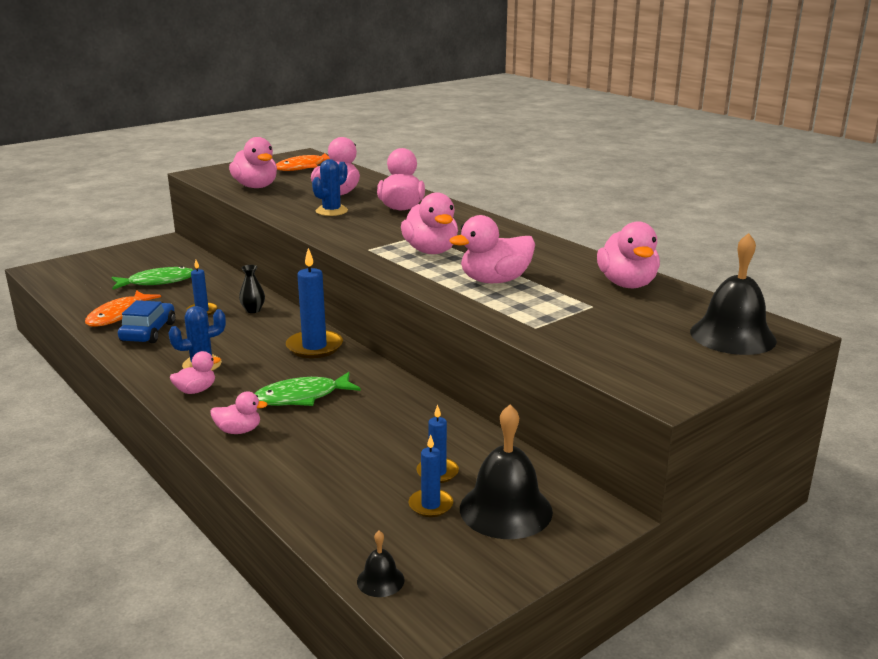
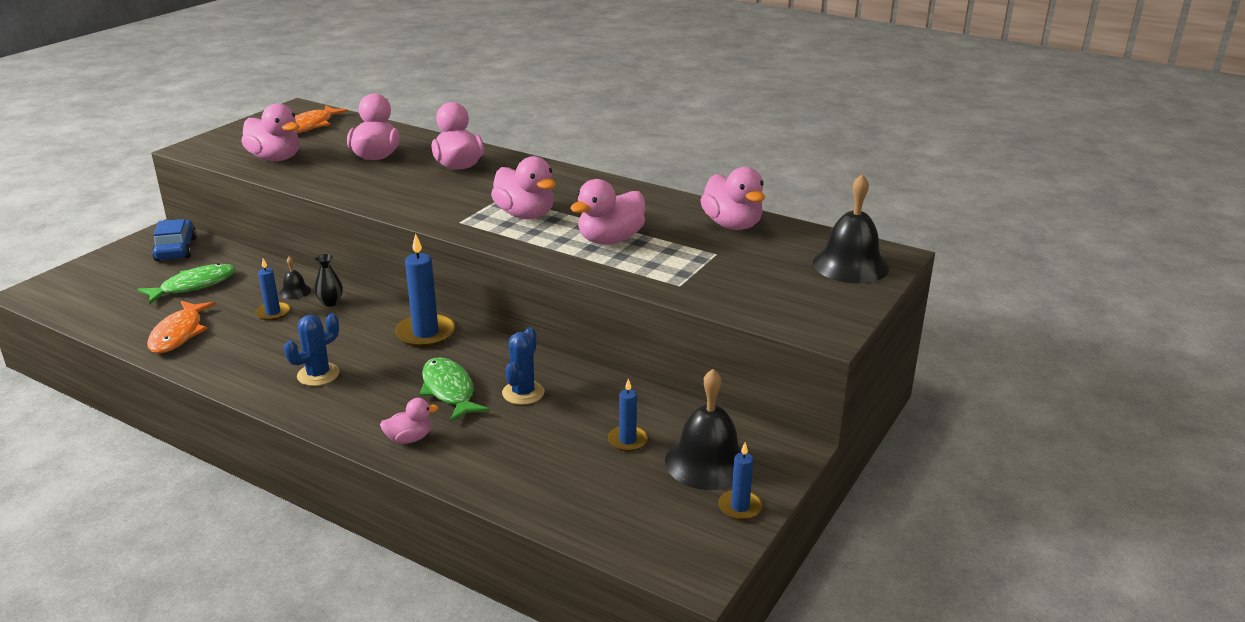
camera: 20 degrees left, 5 degrees up
(148, 332) = (229, 348): blue car -> blue car (176, 249)
(196, 390) = (332, 405): pink duck -> none
(302, 397) = (449, 390): green fish -> green fish turned 105 degrees clockwise
(331, 211) = (386, 180): blue cactus -> blue cactus (523, 393)
(380, 580) = (638, 551): black bell -> black bell (295, 291)
(430, 505) = (640, 473): blue candle -> blue candle (740, 507)

